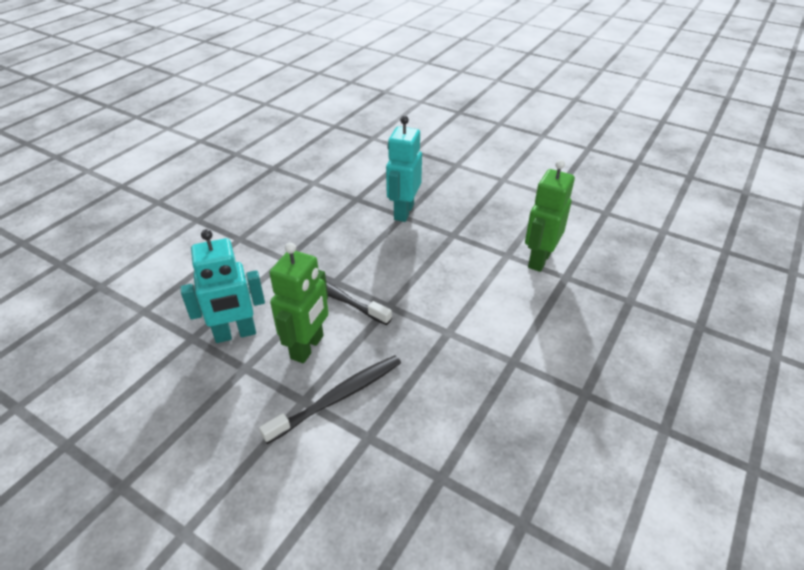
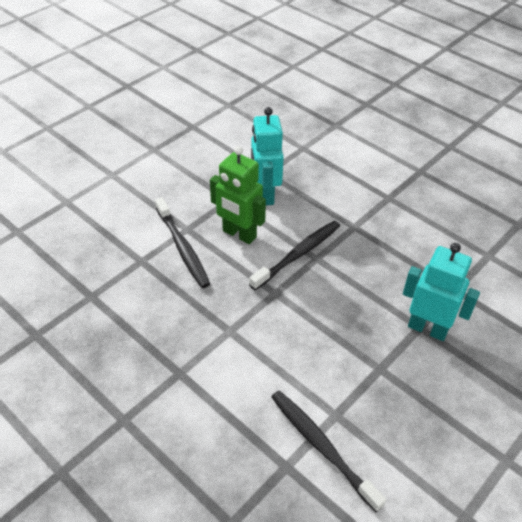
camera: 100 degrees right, 5 degrees up
(539, 260) = (321, 446): green robot -> black toothbrush

